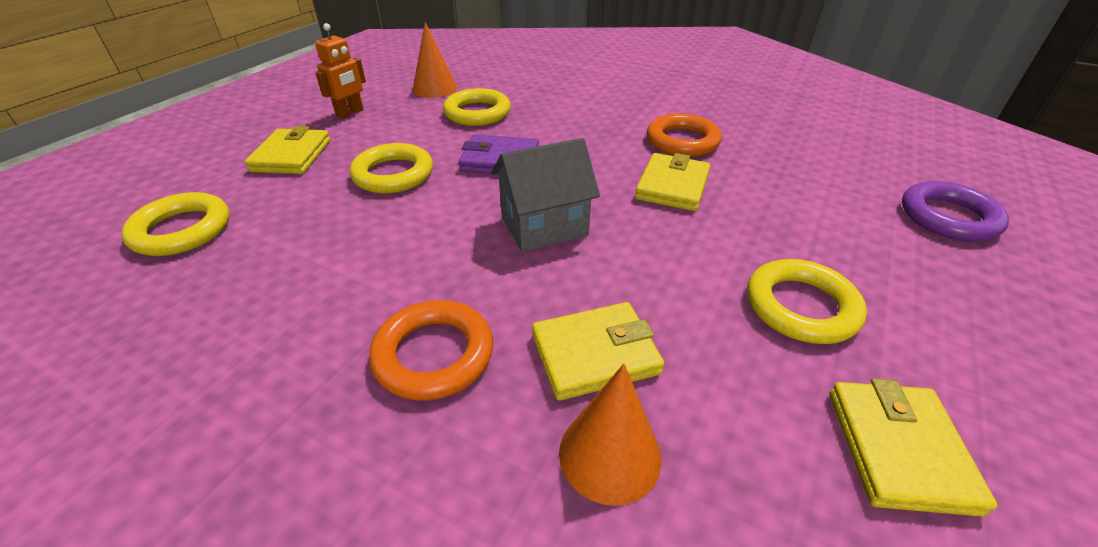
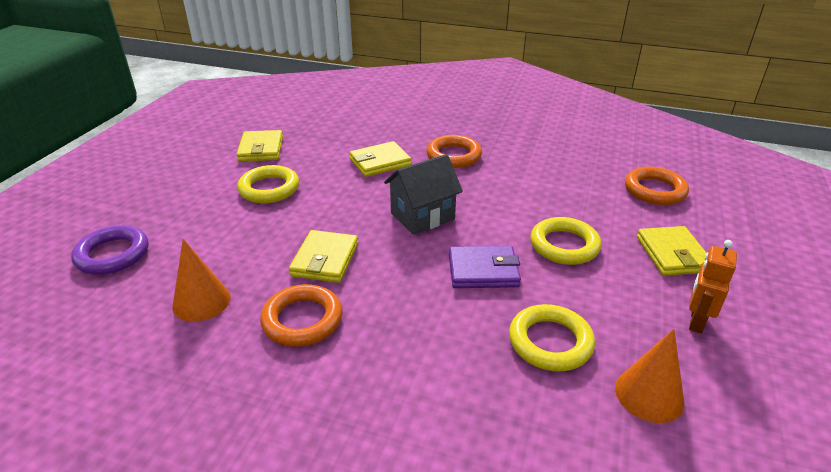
camera: 170 degrees right, 5 degrees down
(182, 230) = (654, 190): yellow ring -> orange ring
(610, 454) = (371, 139): orange cone -> orange cone (201, 301)

